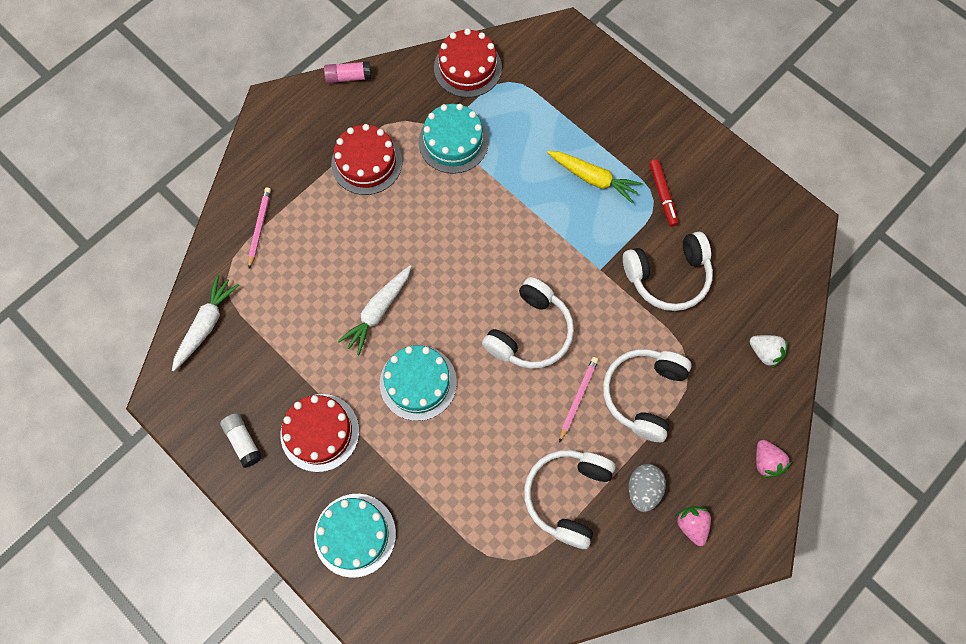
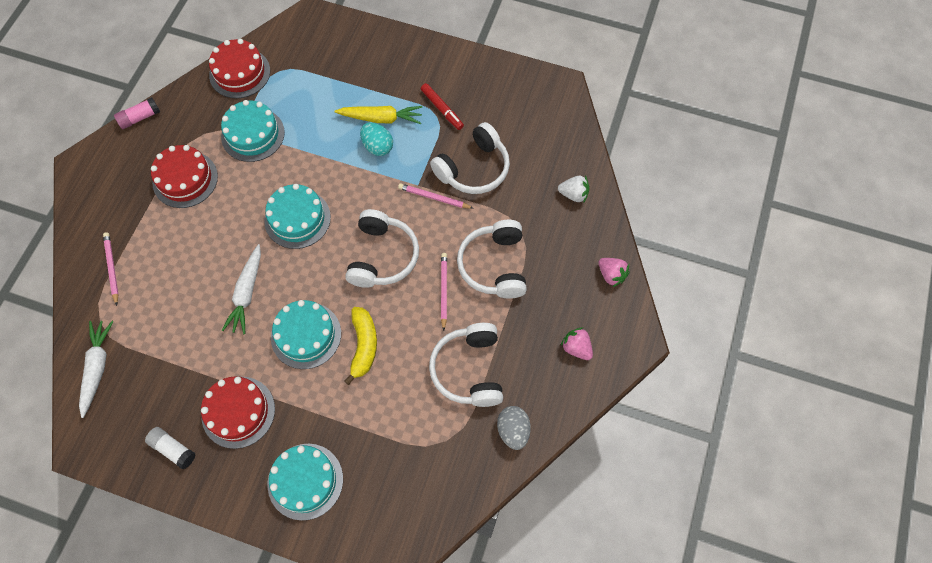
camera: 25 degrees left, 5 degrees down
(461, 253) = (297, 219): none -> turquoise cake
(470, 420) = (363, 346): none -> yellow banana
(576, 208) = (377, 146): none -> turquoise egg
(611, 291) = (434, 198): none -> pink pencil
(643, 489) = (526, 338): grey egg -> grey egg (513, 431)

